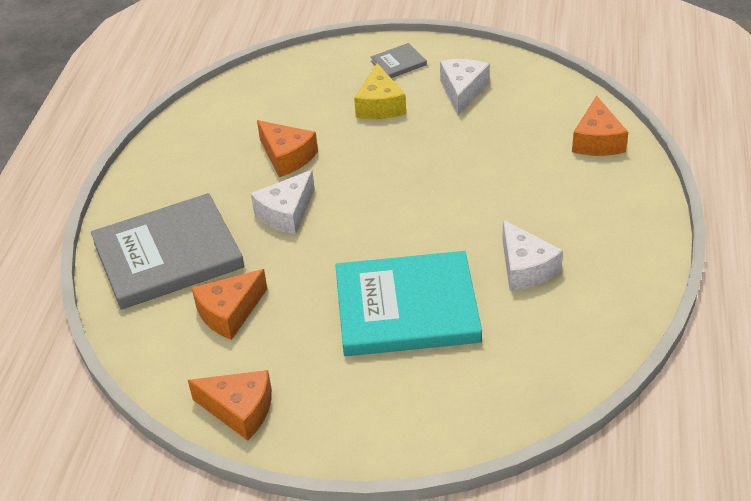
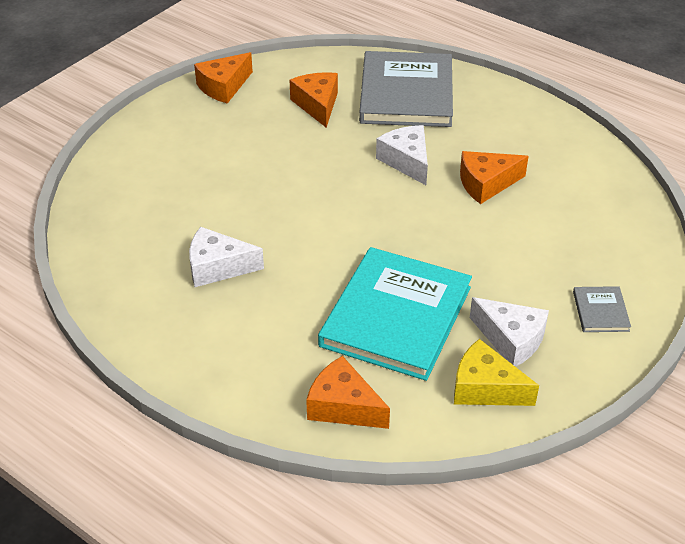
camera: 115 degrees right, 0 degrees up
(380, 105) = (527, 269): yellow cheese -> yellow cheese (485, 388)
(407, 308) = (239, 186): turquoise book -> turquoise book (396, 316)

